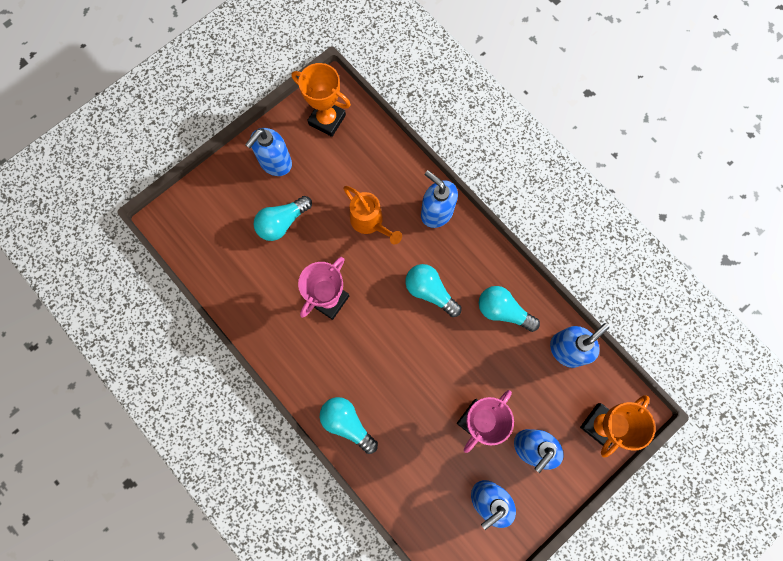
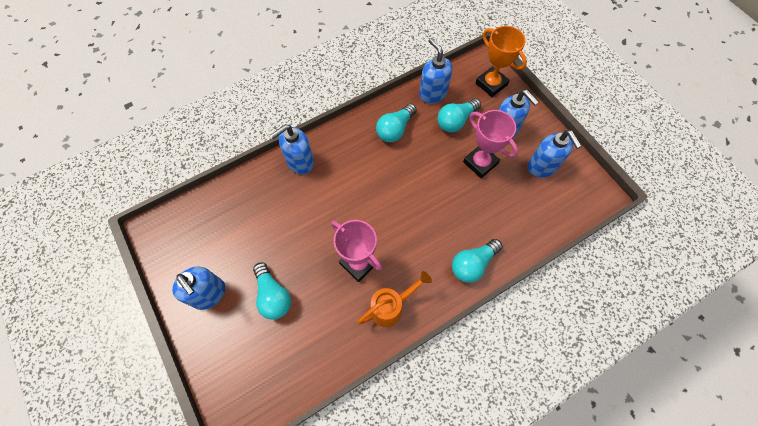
camera: 80 degrees left, 10 degrees down
(327, 120) = (182, 239): orange trophy -> none
(370, 222) = (294, 216): orange watering can -> orange watering can (390, 307)
(430, 291) = (368, 179): turquoise light bulb -> turquoise light bulb (455, 121)

